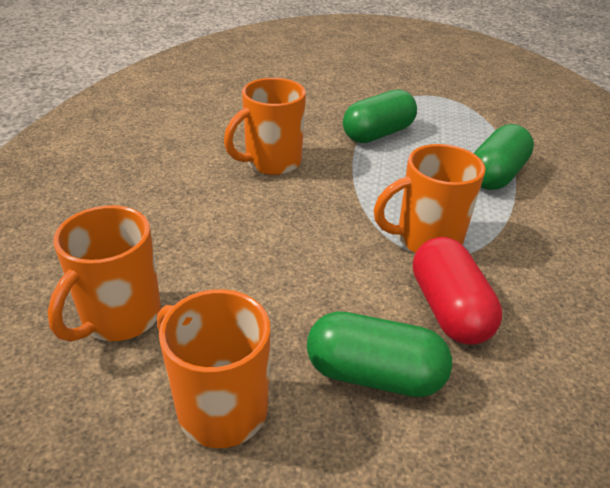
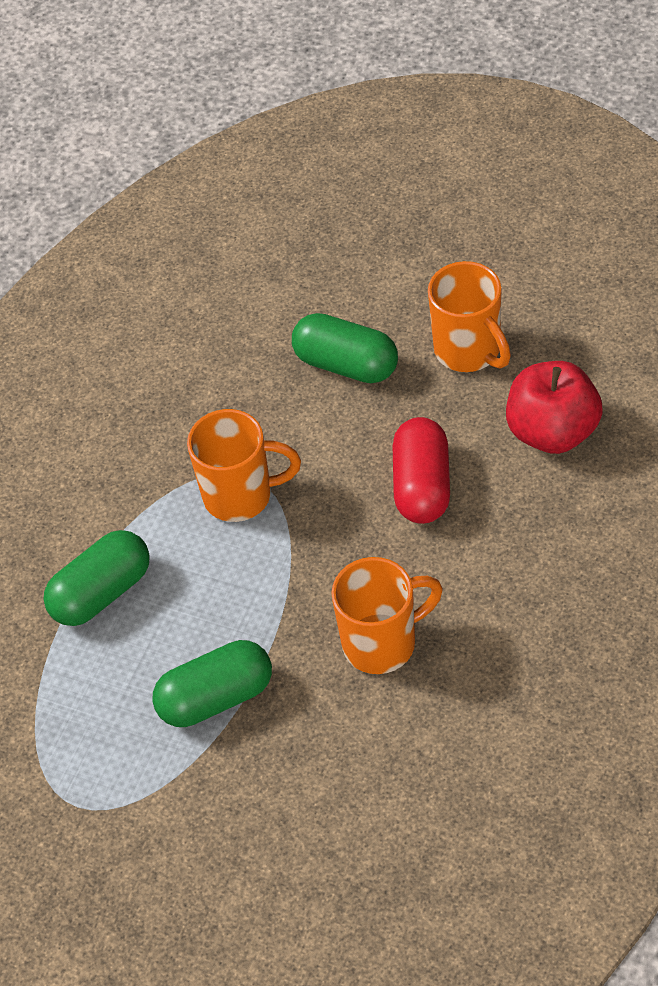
camera: 160 degrees left, 15 degrees up
(119, 318) = (552, 432): orange mug -> red apple
(449, 309) = (258, 414): red capsule -> red capsule (422, 486)

